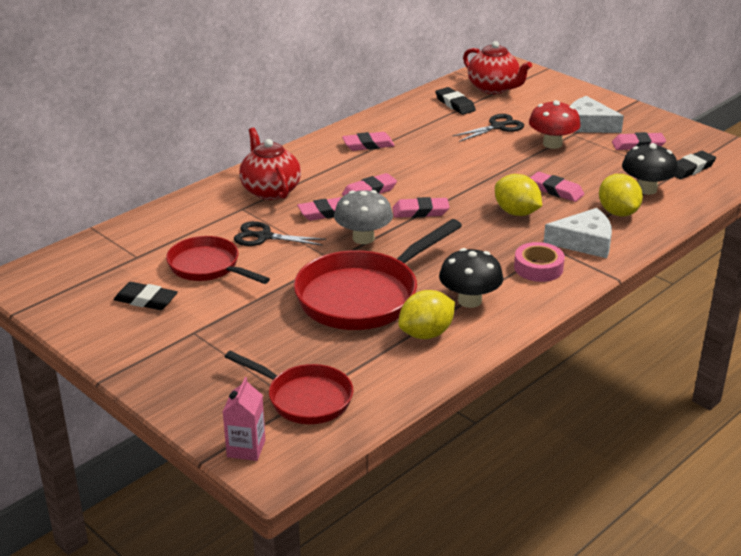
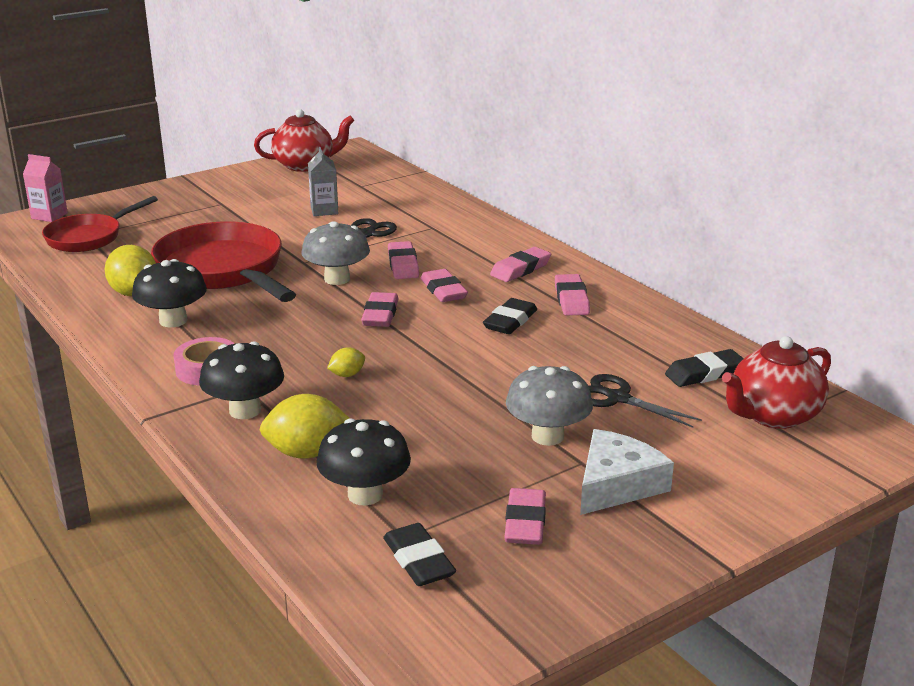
camera: 100 degrees right, 5 degrees down
(146, 300) = (285, 188): black eraser -> black eraser (510, 321)
(208, 267) = (324, 210): red pan -> grey carton
(270, 190) = (467, 241): red teapot -> red teapot (305, 165)
(498, 127) = (617, 398): black scissors -> black scissors turned 150 degrees clockwise
(516, 212) = (347, 375): yellow lemon -> yellow lemon, size x0.51
(552, 144) = (547, 436): red mushroom -> grey mushroom
(556, 190) = (394, 414): pink eraser -> pink eraser (520, 269)
(584, 242) = (245, 411): white cheese -> black mushroom

